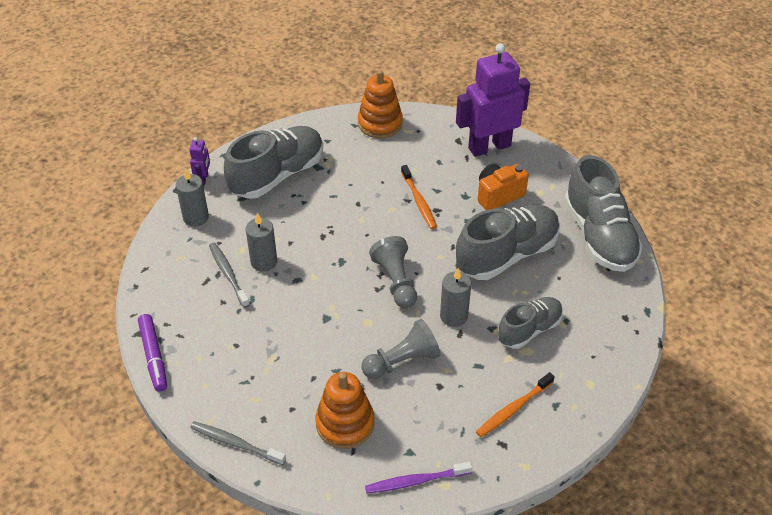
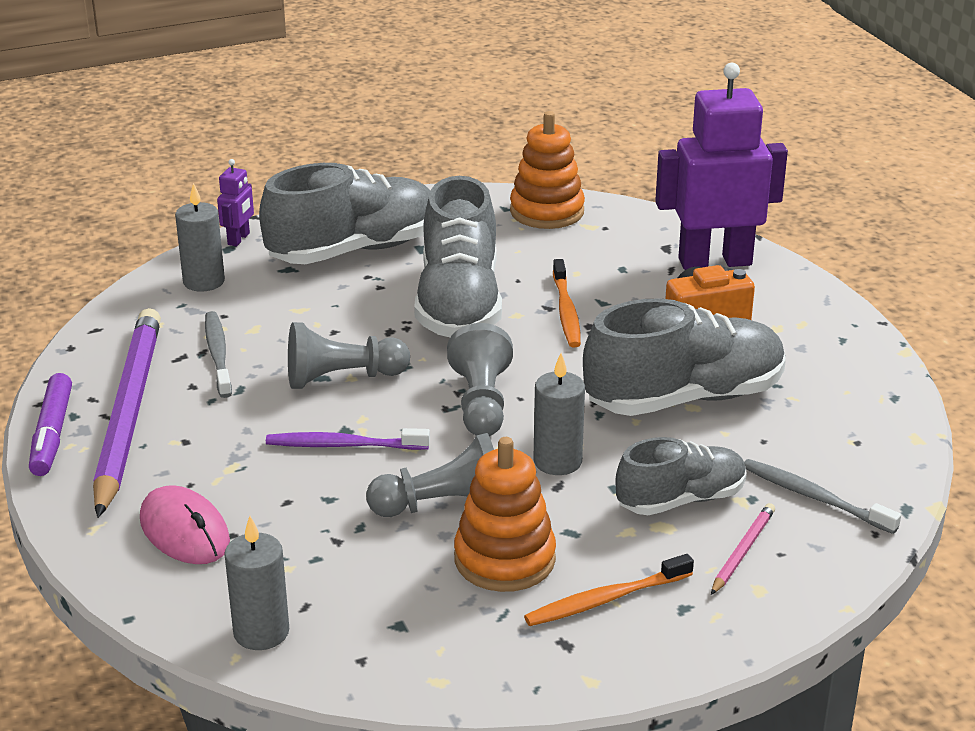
camera: 15 degrees right, 15 degrees down
(193, 331) = (127, 413): none -> purple pencil
(235, 443) = (120, 562): grey toothbrush -> grey toothbrush (814, 497)
(263, 412) = (184, 531): none -> pink mouse
(264, 262) = (281, 348): grey candle -> grey candle (261, 632)
(309, 278) = (342, 378): none -> grey pawn
(345, 423) = (309, 568): orange stacking toy -> orange stacking toy (504, 559)
(415, 481) = (390, 666): purple toothbrush -> purple toothbrush (343, 445)
(573, 359) = (742, 551): none -> pink pencil
(599, 236) = (858, 398): grey shoe -> grey shoe (459, 304)

